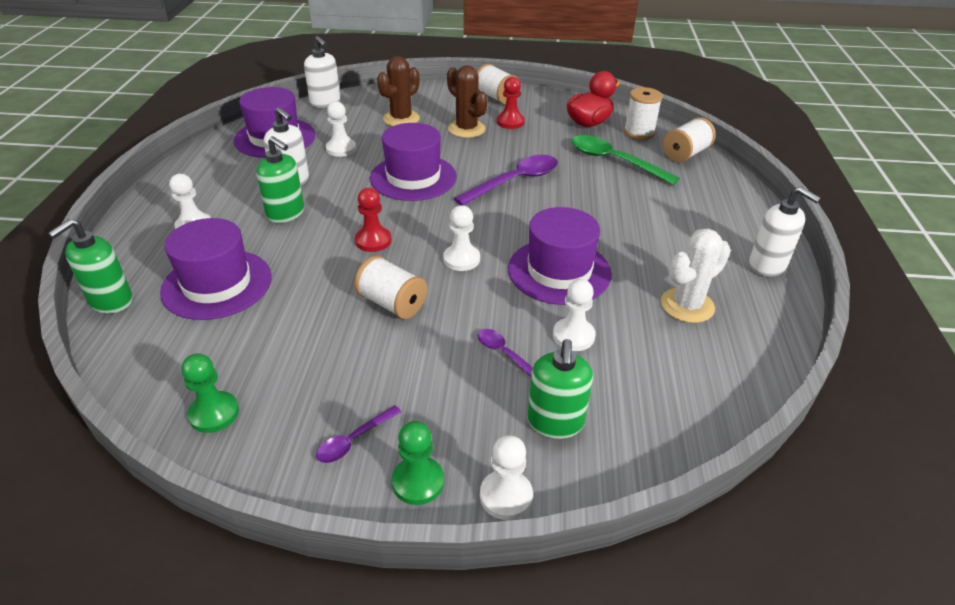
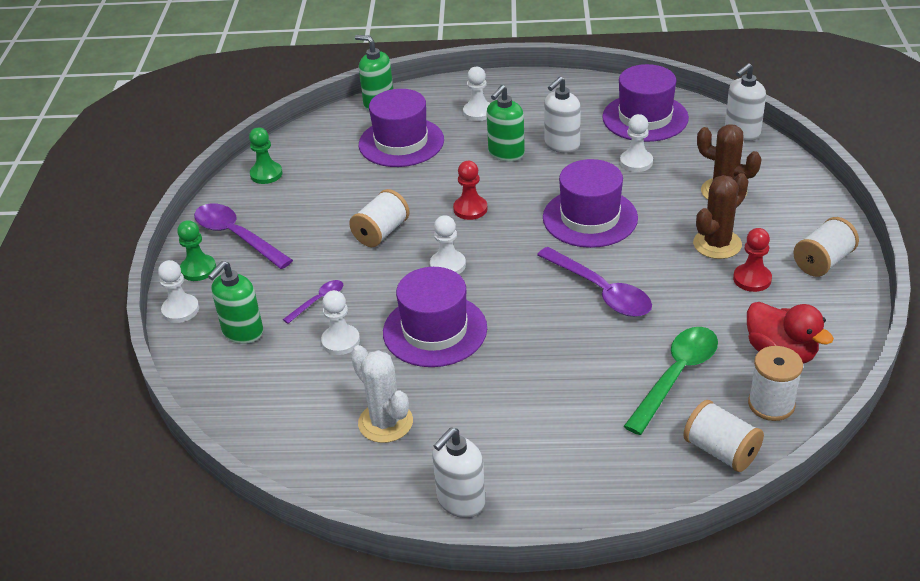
camera: 90 degrees right, 0 degrees up
(354, 440) = (236, 236): purple spoon -> purple spoon, size x1.94
(555, 422) = (242, 332): green soap dispenser -> green soap dispenser turned 60 degrees counterclockwise

